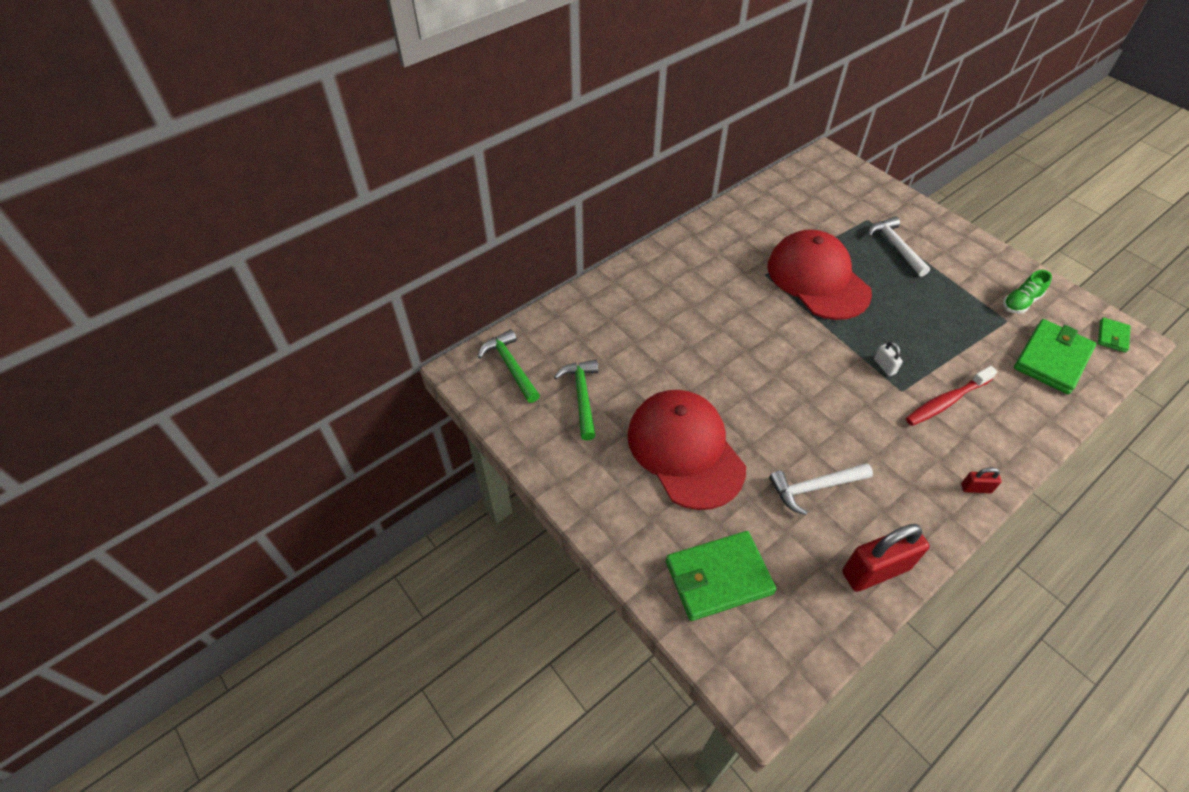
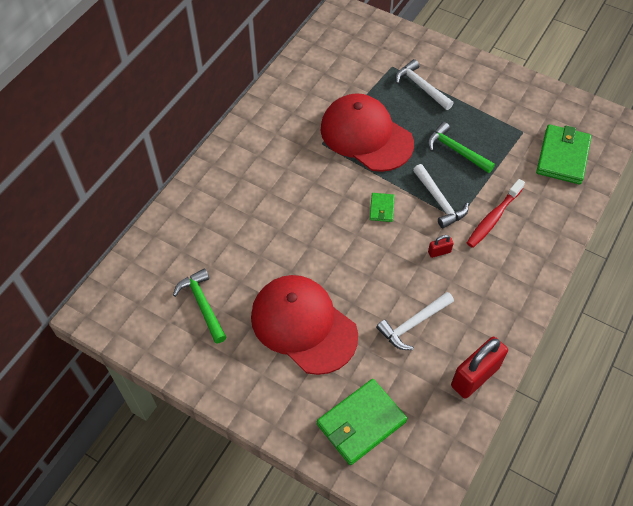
camera: 20 degrees left, 5 degrees up
(510, 366) = (130, 296): green hammer -> green hammer (456, 150)
(884, 366) = (439, 201): white padlock -> white hammer
(976, 488) = (531, 285): red padlock -> red padlock (439, 252)
(1020, 302) = (529, 112): green shoe -> none
(1112, 336) = (602, 123): green wallet -> green wallet (381, 208)

